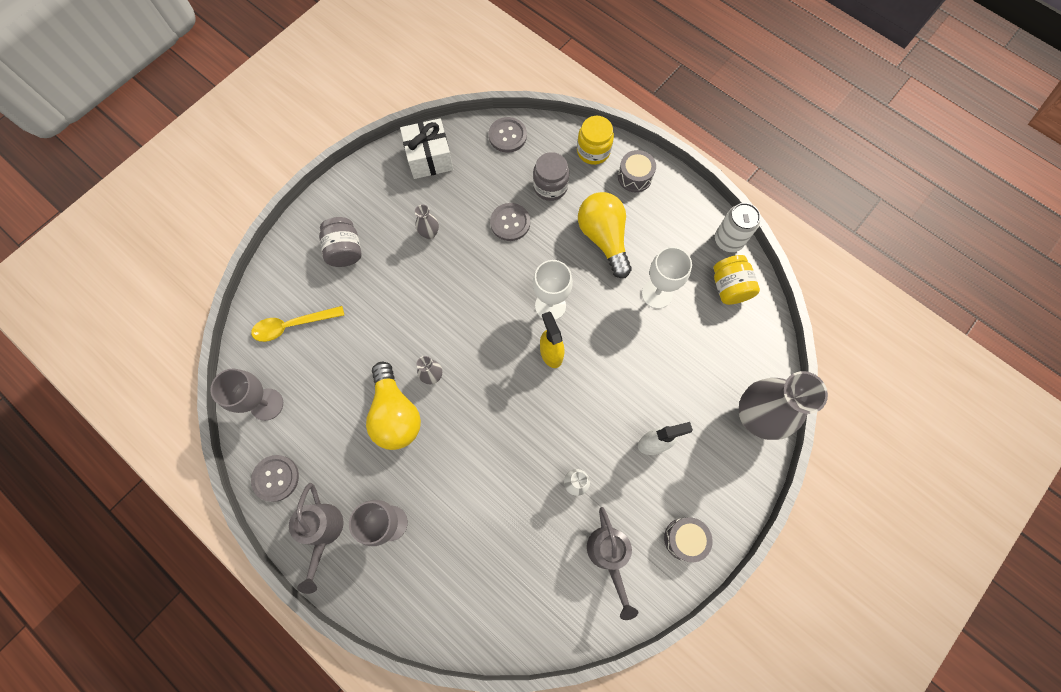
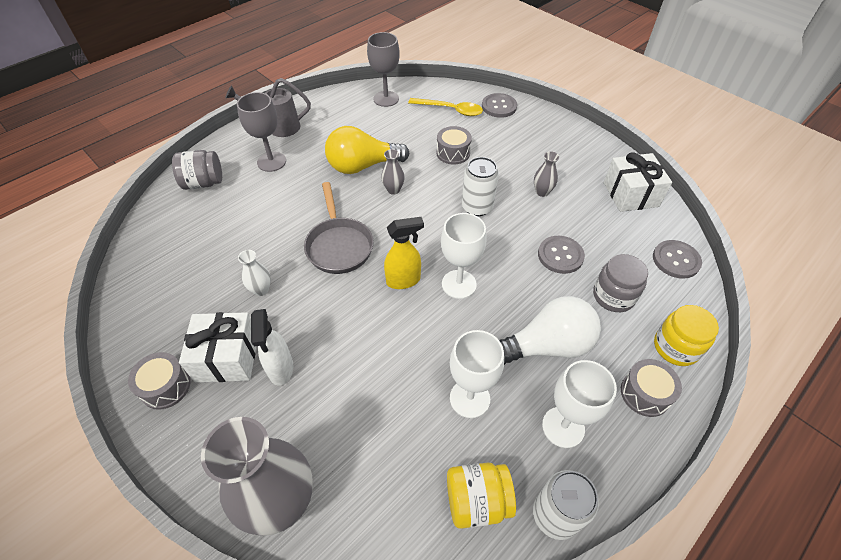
camera: 95 degrees right, 20 degrees down
(276, 478) = (327, 104): grey button -> grey button (499, 106)
(292, 325) = (450, 110): yellow spoon -> yellow spoon turned 120 degrees clockwise
(345, 250) = (520, 138): grey jar -> grey jar (203, 183)
(371, 319) = (453, 153): none -> grey drum
(453, 292) = (477, 207): none -> white can
(514, 419) = (339, 245): none -> grey pan
(604, 238) = (547, 346): yellow light bulb -> white light bulb
(608, 556) = (179, 311): grey watering can -> none
(650, 493) = (227, 357): none -> white gift
(668, 231) = (563, 427): none -> white goblet

